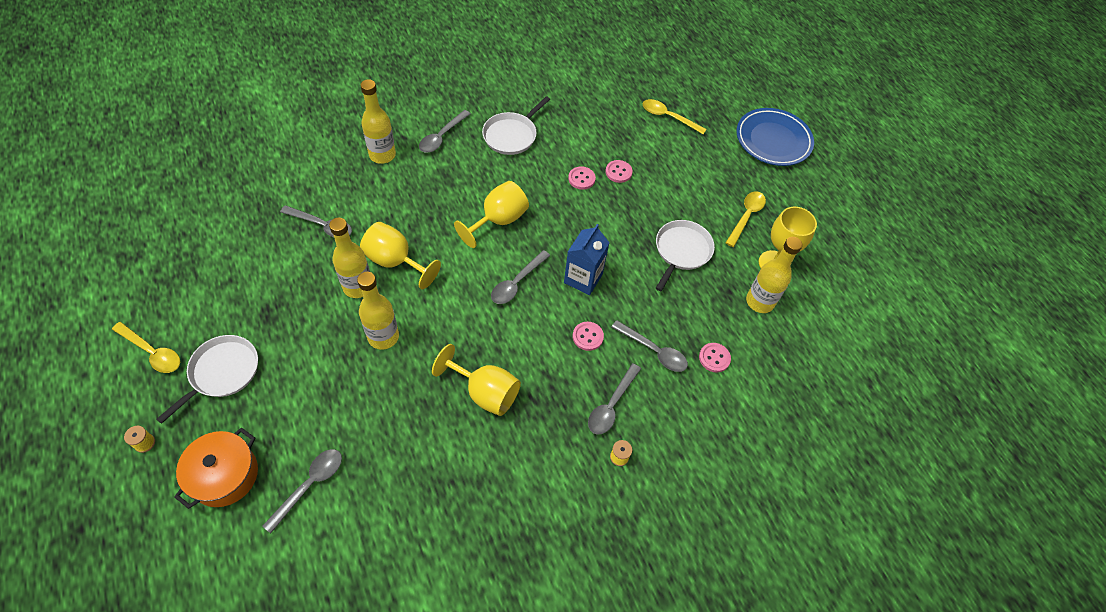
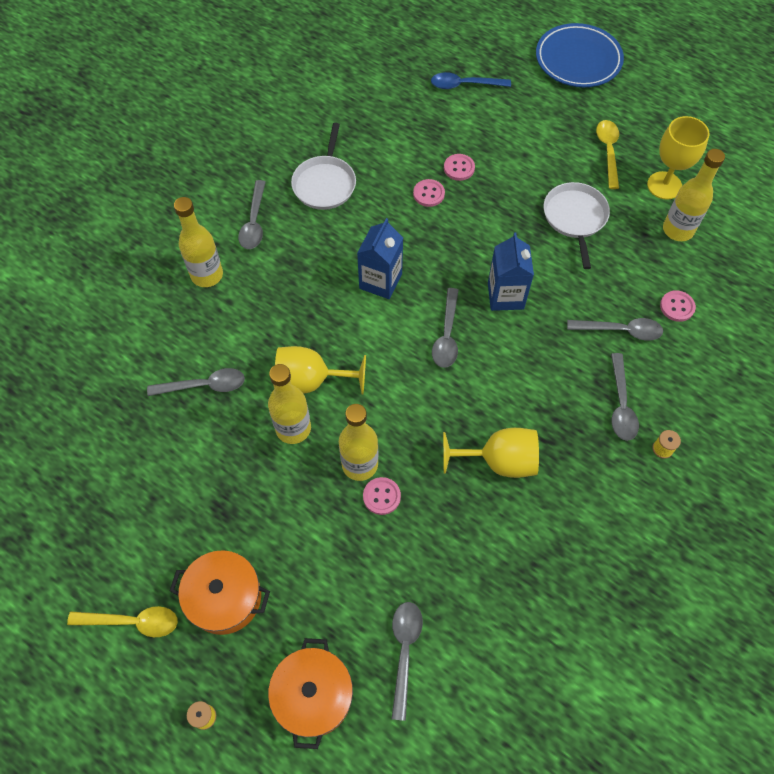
camera: 25 degrees left, 5 degrees up
(222, 372) = (225, 597): white pan -> orange pot
(498, 220) = (380, 281): yellow goblet -> blue carton
(587, 337) = (552, 351): pink button -> pink button (381, 496)
(668, 117) = (464, 85): yellow spoon -> blue spoon

